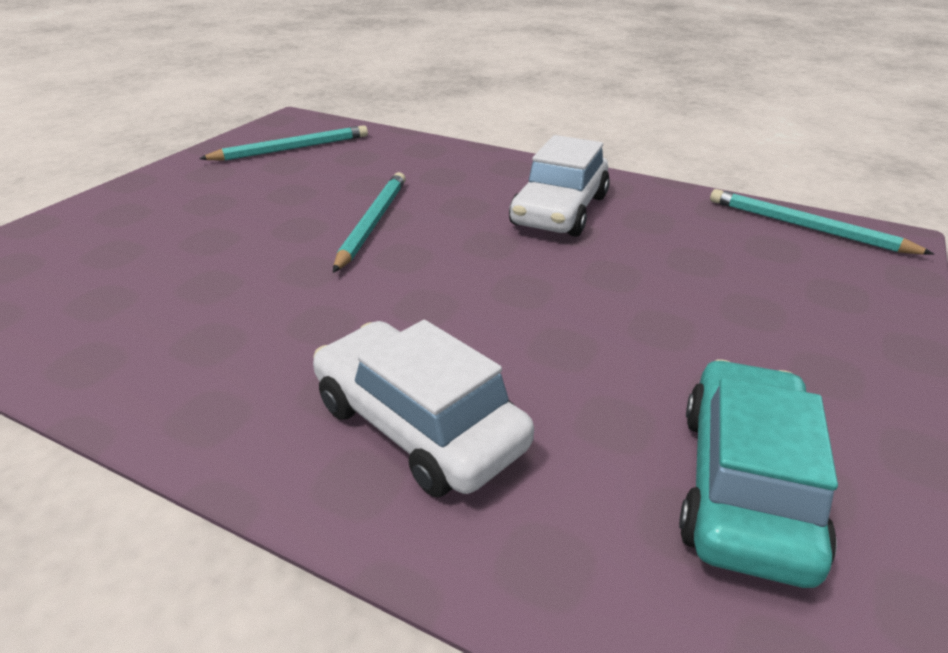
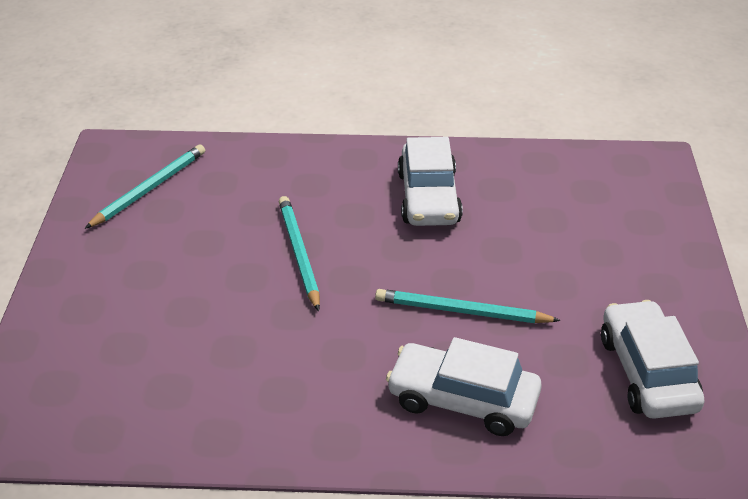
camera: 25 degrees left, 5 degrees up
(744, 486) = (647, 373): turquoise car -> white car
(806, 227) = (603, 164): turquoise pencil -> turquoise pencil (462, 311)

